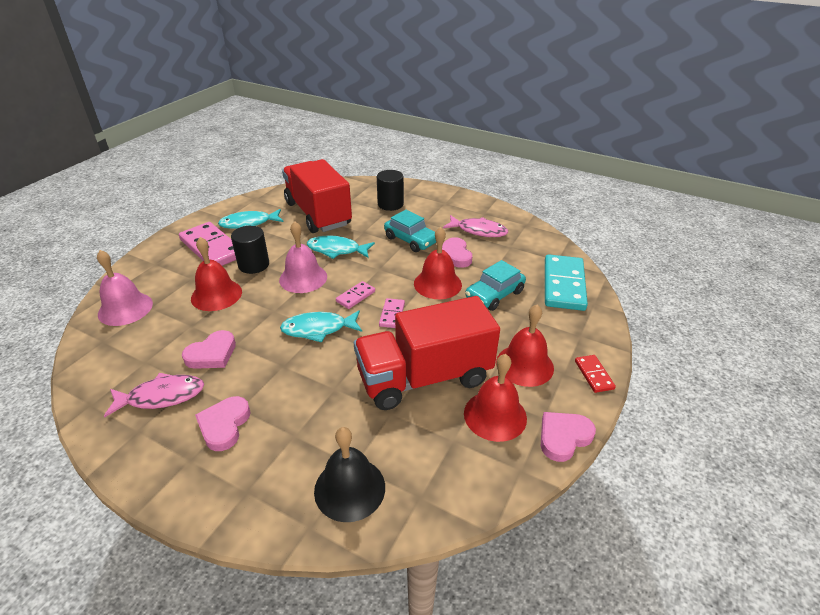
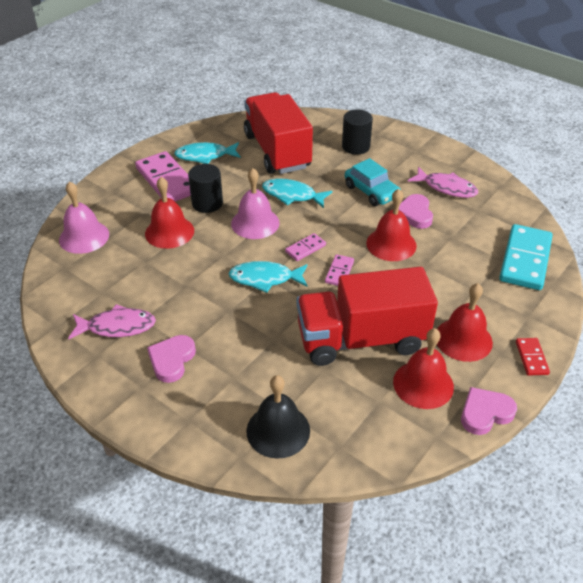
camera: 10 degrees right, 5 degrees up
(212, 354) = (163, 292): pink heart -> none
(494, 295) = (448, 262): turquoise car -> none

